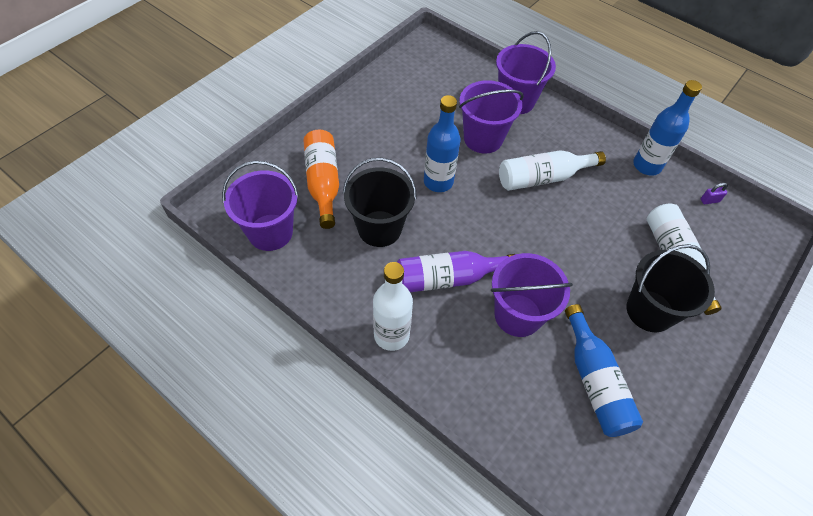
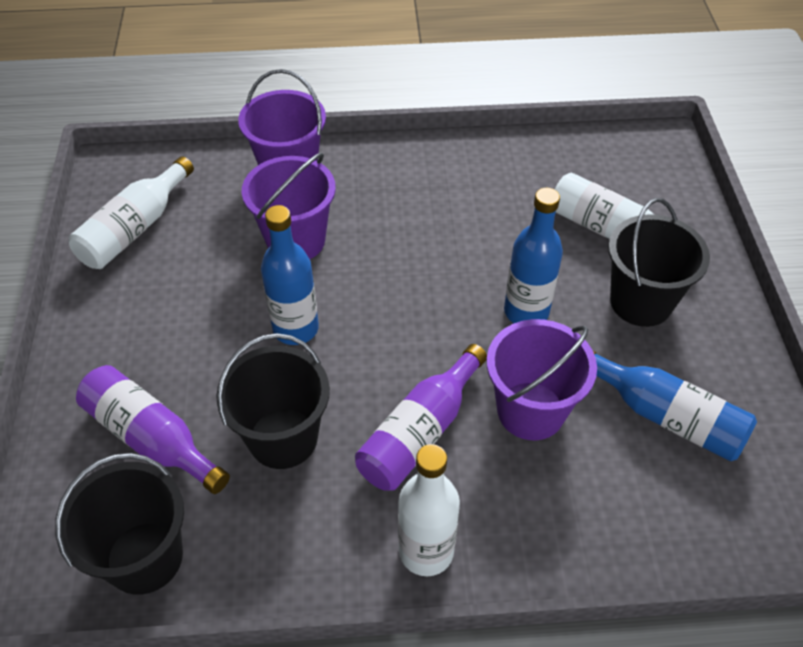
camera: 40 degrees left, 5 degrees down
(270, 232) = (144, 557): purple bucket -> black bucket
(323, 183) = (152, 438): orange bottle -> purple bottle
(543, 178) = (405, 239): white bottle -> white bottle (135, 228)
(647, 166) = (492, 152): blue bottle -> blue bottle (526, 311)
(709, 200) = (582, 148): purple padlock -> none

